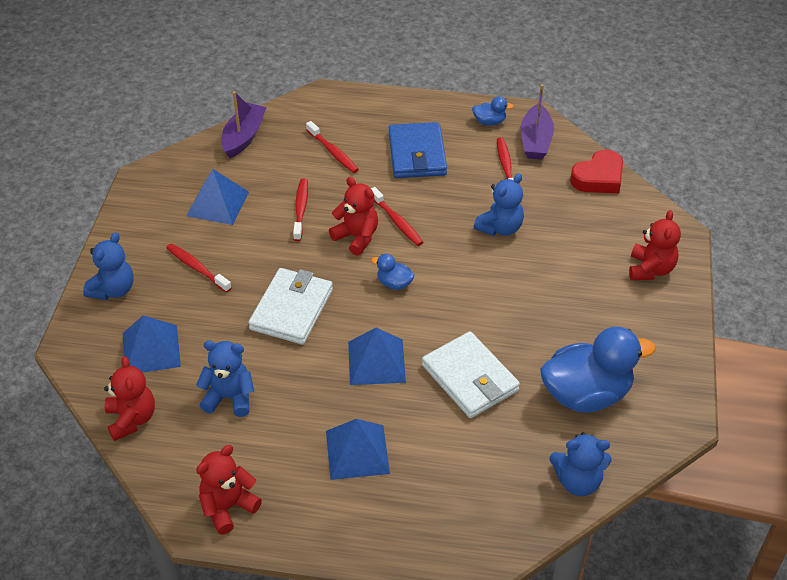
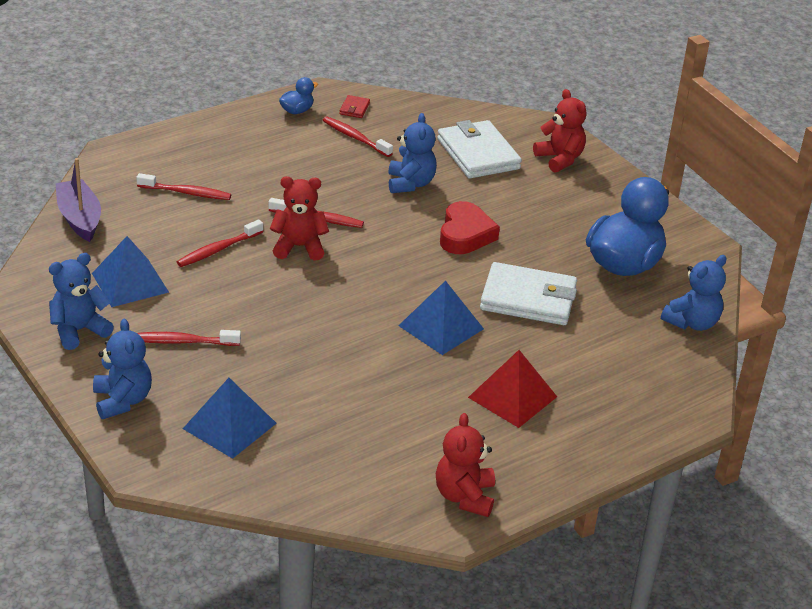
camera: 45 degrees left, 10 degrees down
(132, 419) = (288, 486): red teddy bear -> none
(229, 397) = (354, 420): blue teddy bear -> blue teddy bear (79, 330)
(291, 309) = (316, 328): white wallet -> white wallet (478, 154)
(301, 209) = (218, 250): red toothbrush -> red toothbrush turned 90 degrees counterclockwise
(357, 451) = (512, 397): blue pyramid -> red pyramid
(394, 283) = (378, 265): blue duck -> none
(417, 154) = (266, 161): blue wallet -> none
(535, 141) = (354, 108): purple boat -> red wallet
(598, 178) = (439, 114): red heart -> red heart (465, 234)

